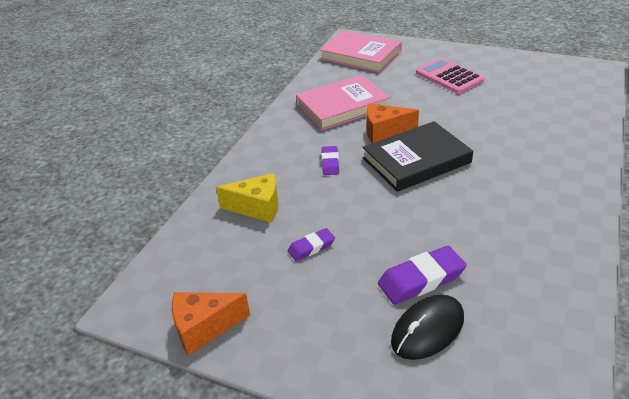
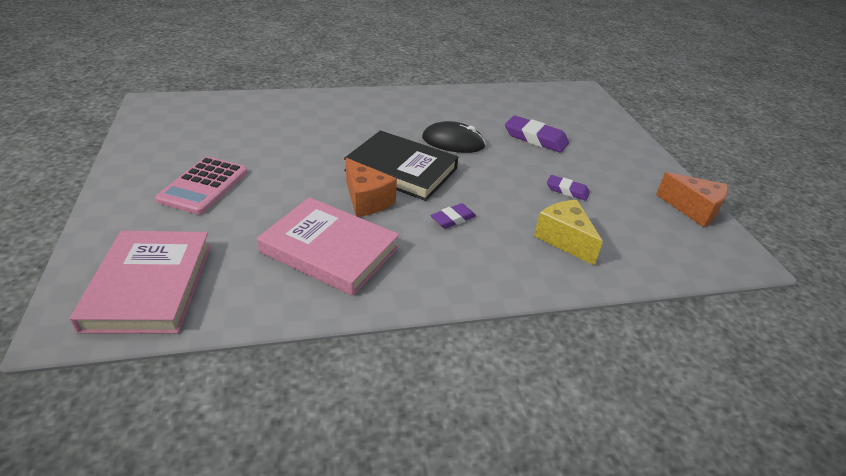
camera: 130 degrees left, 0 degrees up
(427, 329) = (569, 129): black mouse -> black mouse (453, 142)

